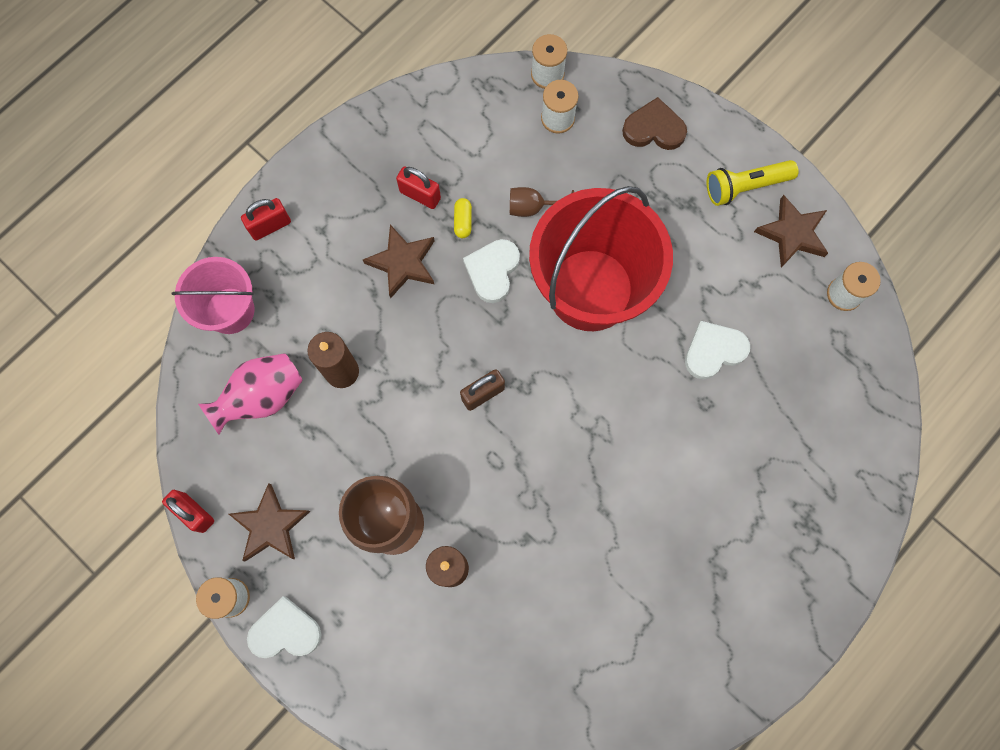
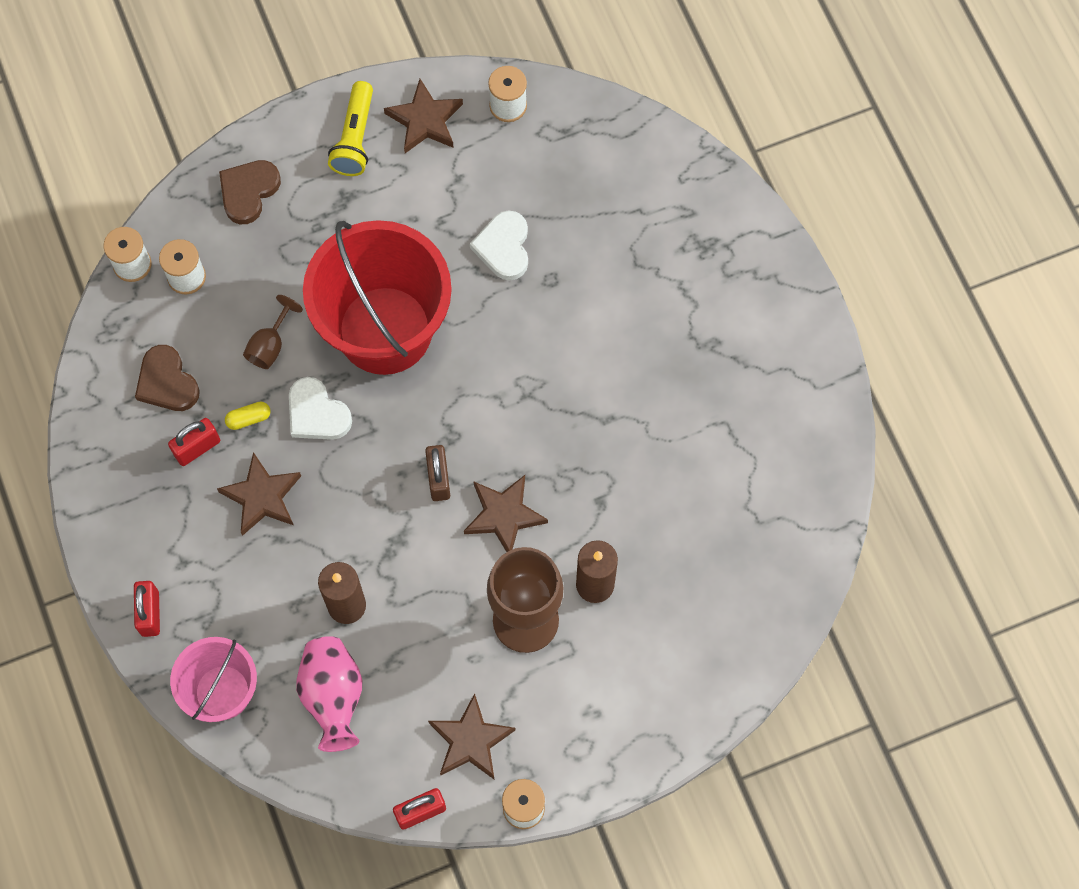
camera: 65 degrees left, 5 degrees down
(285, 631) = (581, 767): white heart -> none
(463, 146) = (167, 382): none -> brown heart
(463, 221) = (248, 418): yellow capsule -> yellow capsule turned 45 degrees counterclockwise
(476, 462) = (504, 515): none -> brown star

